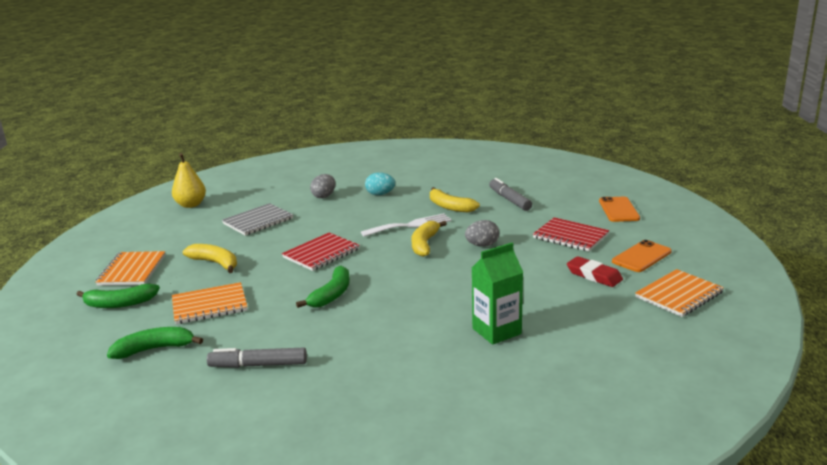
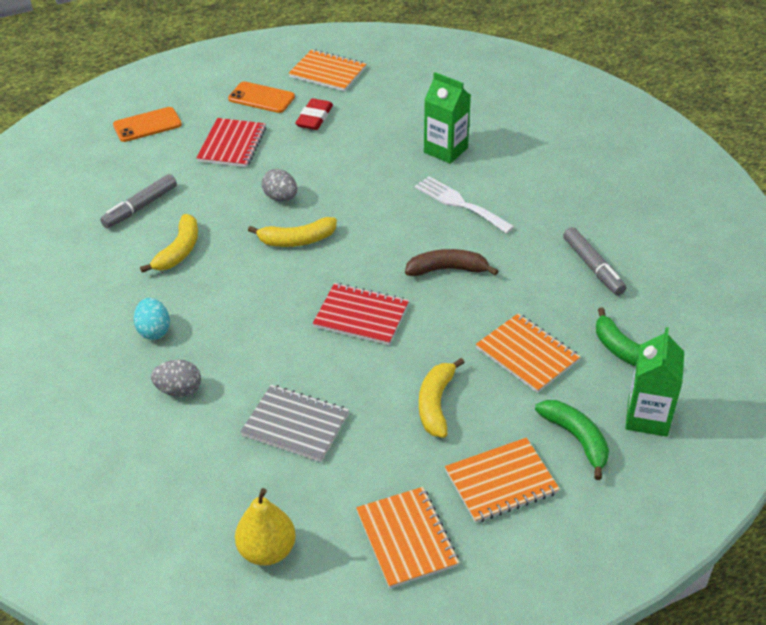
camera: 115 degrees left, 20 degrees up
(92, 337) = (647, 417): none -> green carton
(143, 237) = (406, 538): none -> orange notebook
(332, 295) = (447, 269): green banana -> brown banana
(410, 225) = (250, 267): white fork -> white fork (460, 203)

